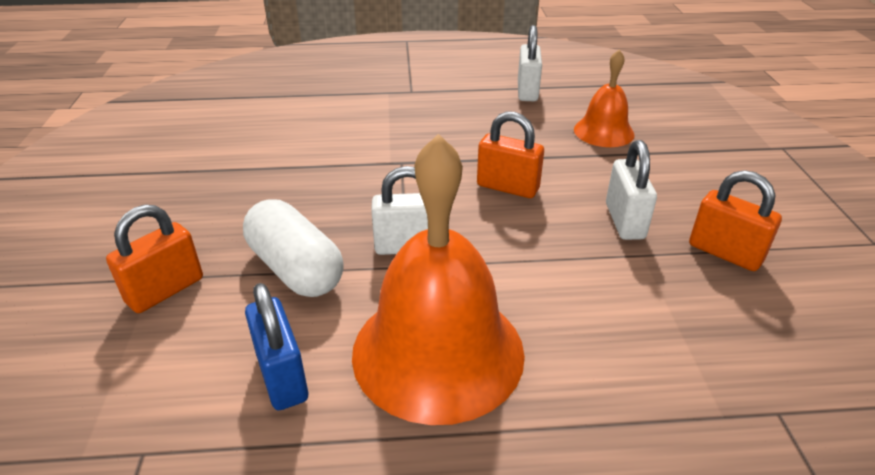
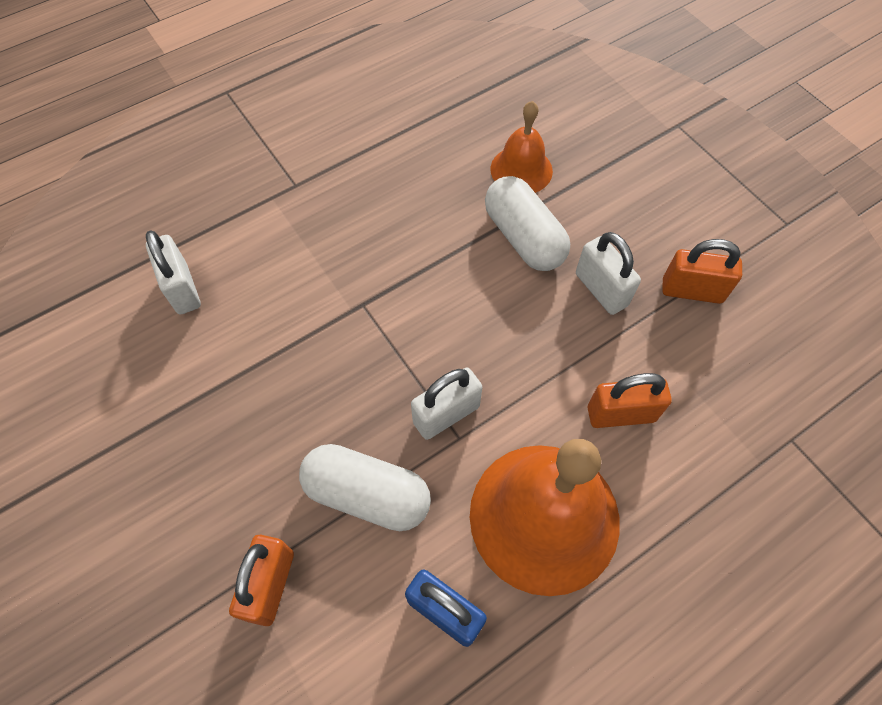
camera: 30 degrees left, 25 degrees up
(507, 187) = (482, 293): orange padlock -> orange padlock (621, 414)
(527, 91) = (415, 134): white padlock -> white padlock (182, 289)
(573, 168) = (523, 238): none -> white capsule

